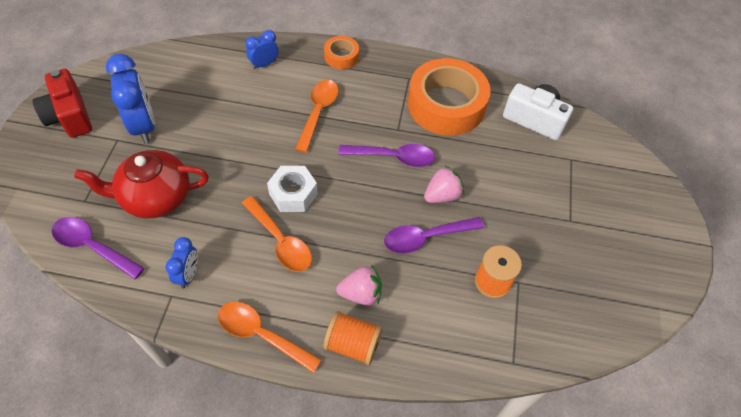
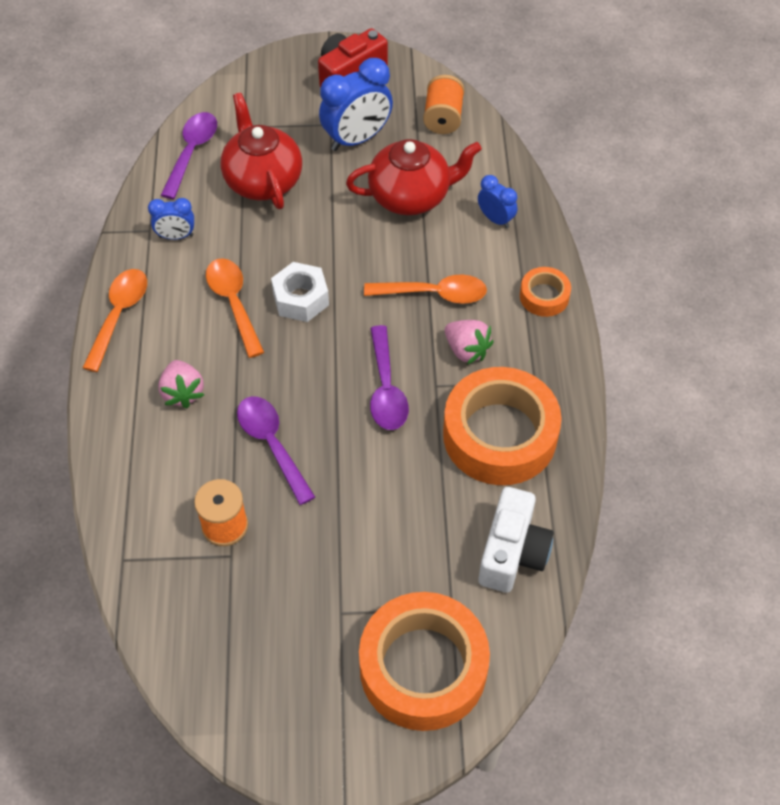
camera: 80 degrees right, 0 degrees up
(220, 105) = (411, 196): none -> red teapot
(280, 241) = (234, 303): orange spoon -> orange spoon turned 120 degrees clockwise
(353, 344) = (120, 397): orange spool -> orange spool (443, 118)
(442, 195) = (340, 453): pink strawberry -> pink strawberry (466, 350)
(612, 183) = (423, 667): none -> orange tape

